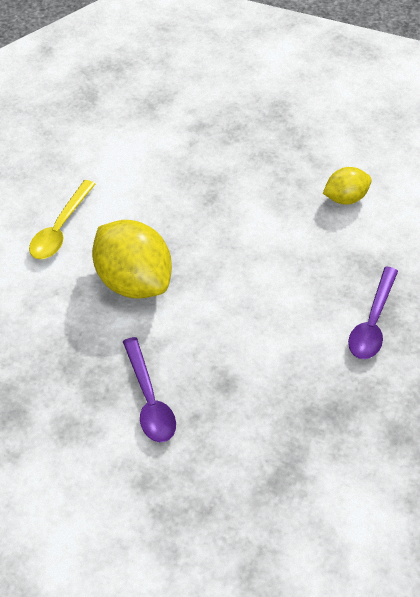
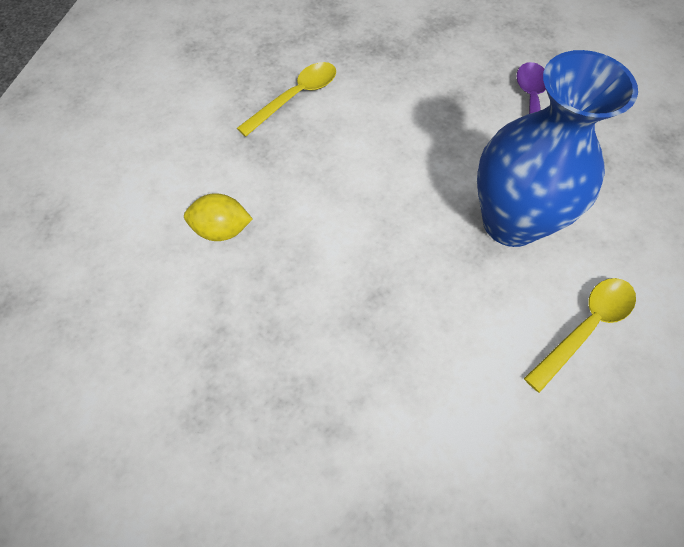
camera: 155 degrees left, 10 degrees up
(134, 281) = (510, 222): yellow lemon -> blue vase
(372, 322) = (295, 97): purple spoon -> yellow spoon

